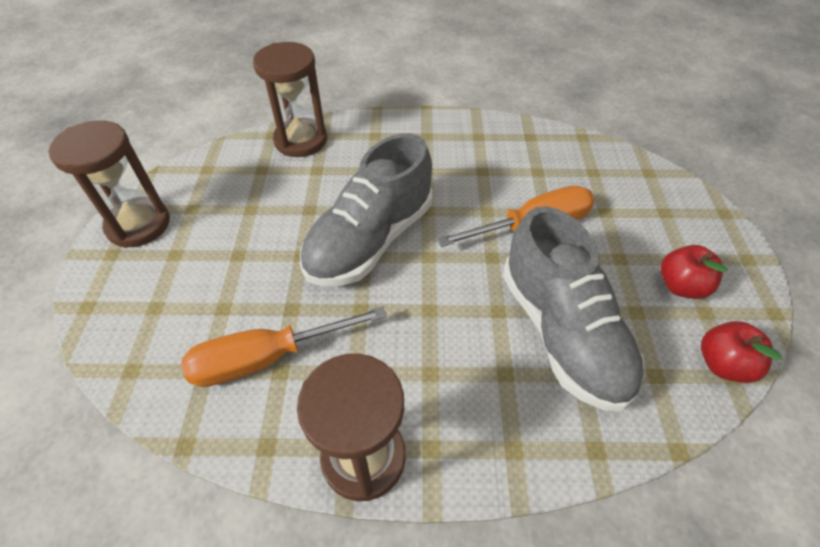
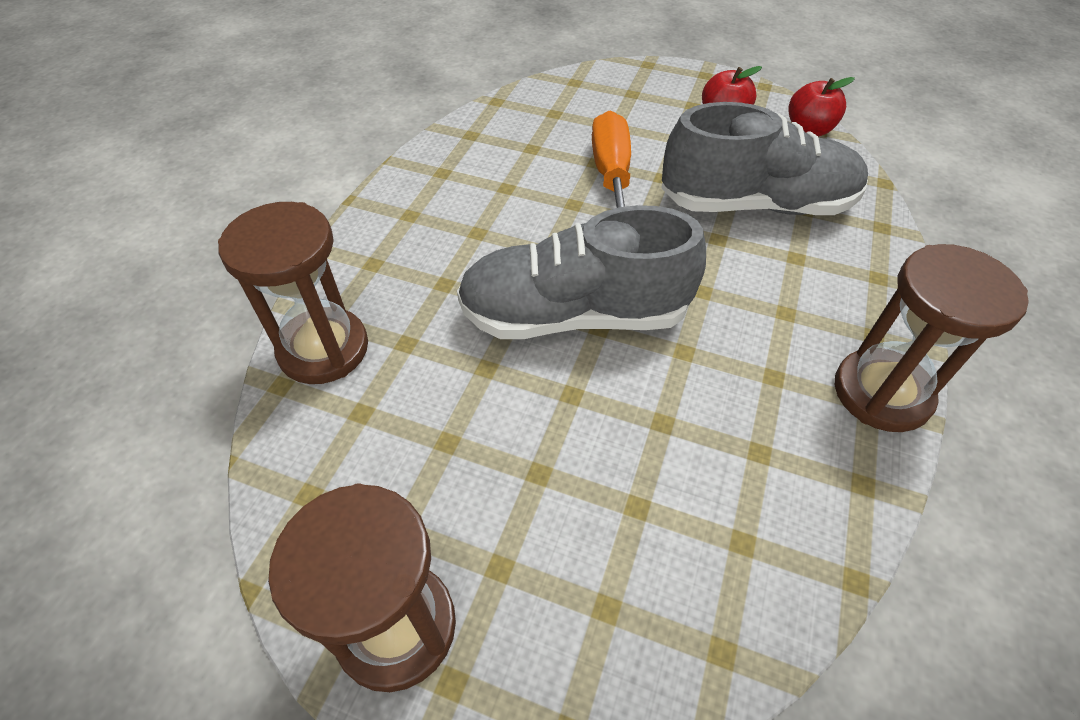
camera: 70 degrees left, 0 degrees up
(267, 358) = (736, 463): orange screwdriver -> none
(370, 240) = (574, 315): grey shoe -> grey shoe turned 120 degrees clockwise

